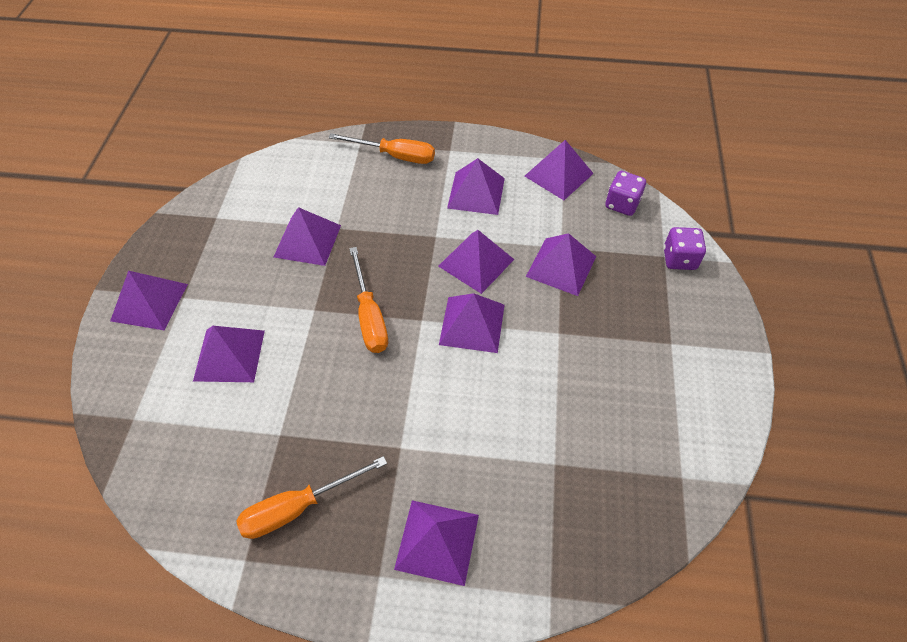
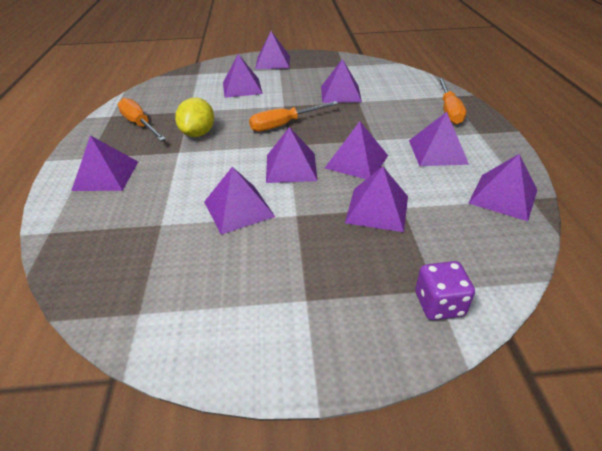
camera: 80 degrees right, 15 degrees down
(358, 421) = (198, 133): none -> yellow lemon
(540, 384) = (238, 209): none -> purple pyramid
(622, 204) = (496, 247): purple dice -> none

